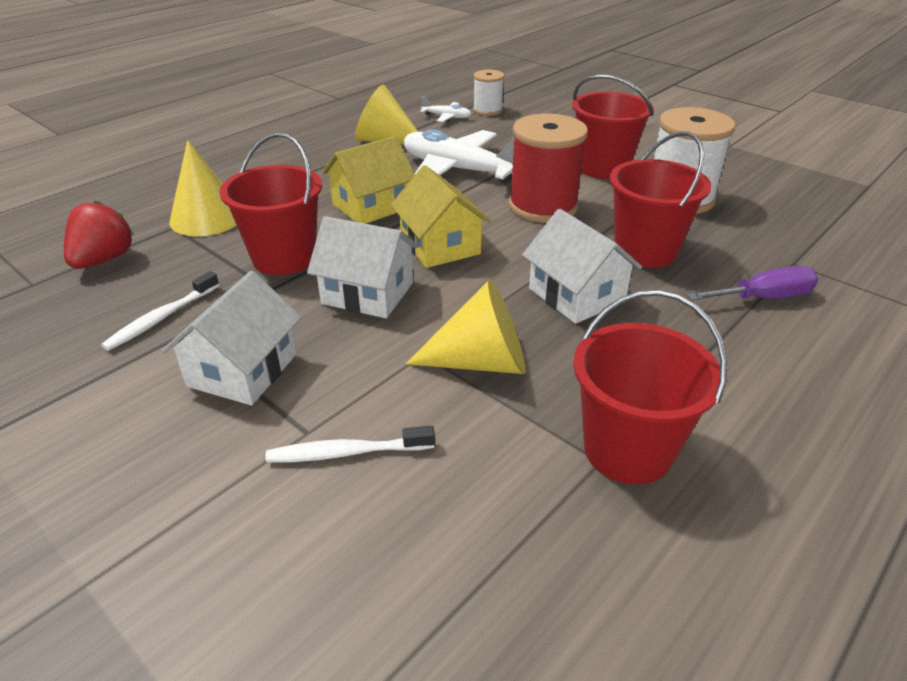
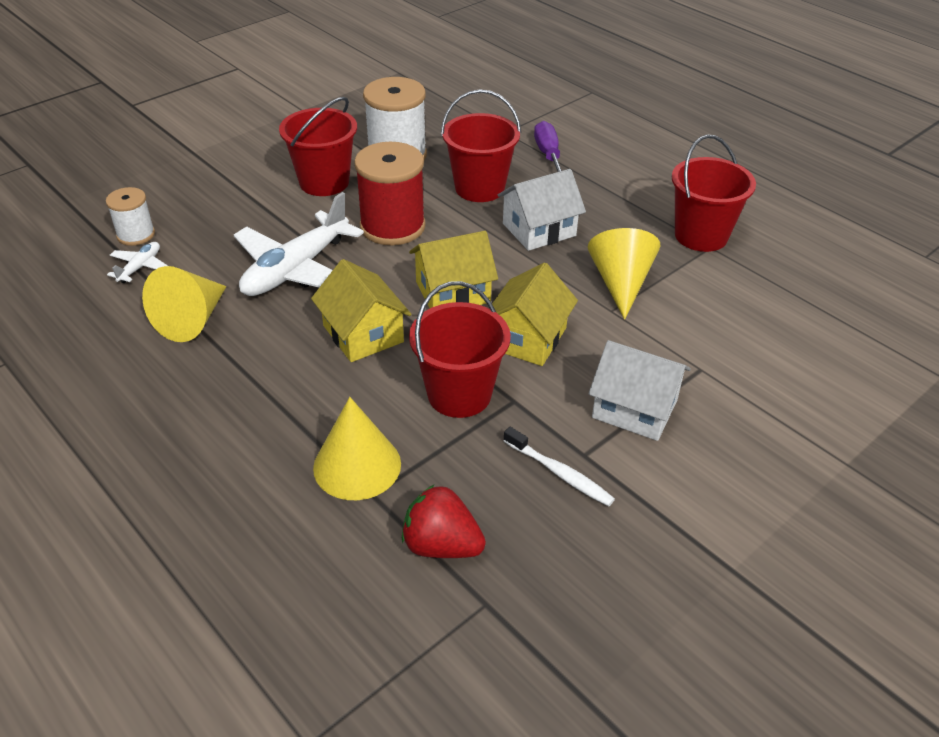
camera: 85 degrees left, 5 degrees up
(348, 452) = (718, 349): white toothbrush -> none
(368, 293) = (527, 338): white house -> yellow house

